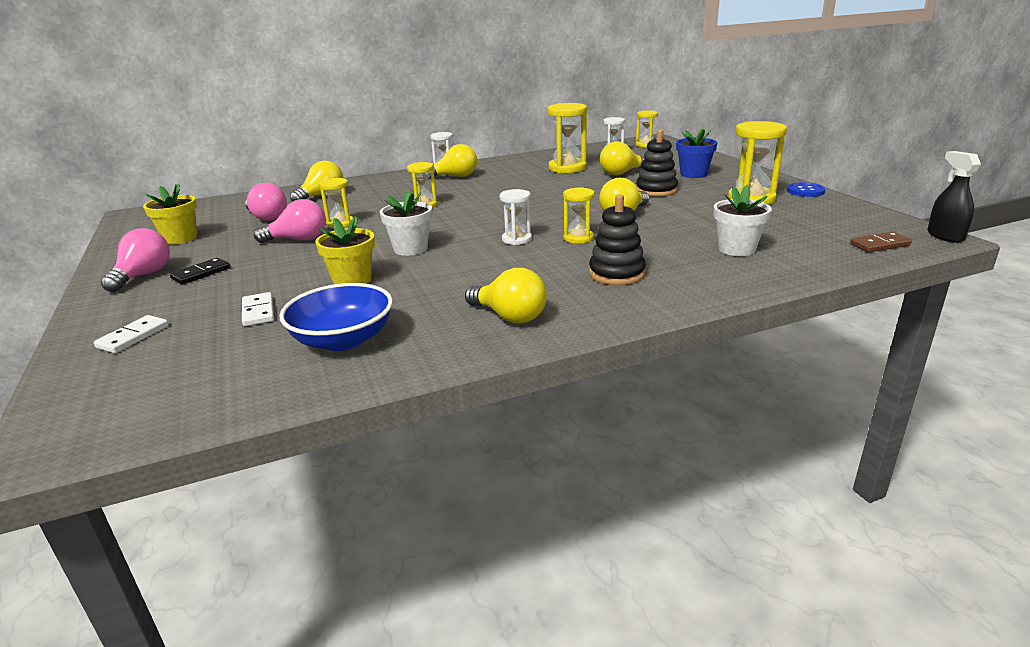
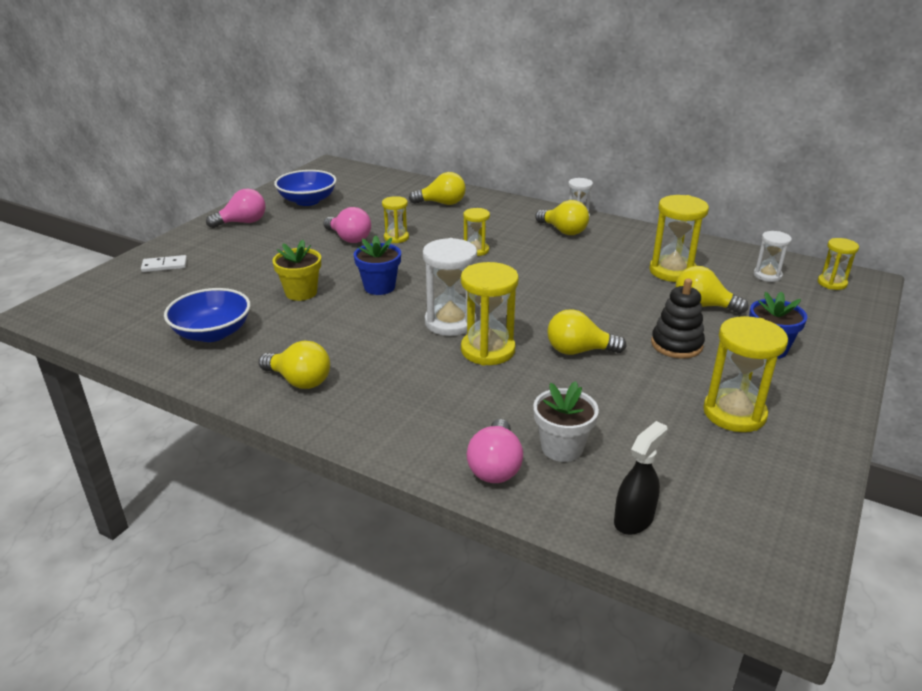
camera: 50 degrees right, 5 degrees up
(180, 238) = (307, 201): yellow flower pot -> blue bowl
(201, 273) = (262, 237): black domino -> none
(258, 312) = (226, 285): white domino -> none
(267, 217) = (375, 207): pink light bulb -> pink light bulb (495, 467)
(410, 249) = (379, 287): white flower pot -> blue flower pot
(510, 317) = (299, 381): yellow light bulb -> yellow light bulb turned 60 degrees counterclockwise
(517, 239) = (450, 322): white hourglass -> white hourglass, size x1.70
(578, 238) = (488, 350): yellow hourglass -> yellow hourglass, size x1.70
(616, 273) = (428, 399): black stacking toy -> none
(805, 191) = (823, 445): blue button -> none
(880, 245) = (694, 547): brown domino -> none
(945, 236) = (796, 599): black spray bottle -> black spray bottle (634, 519)

